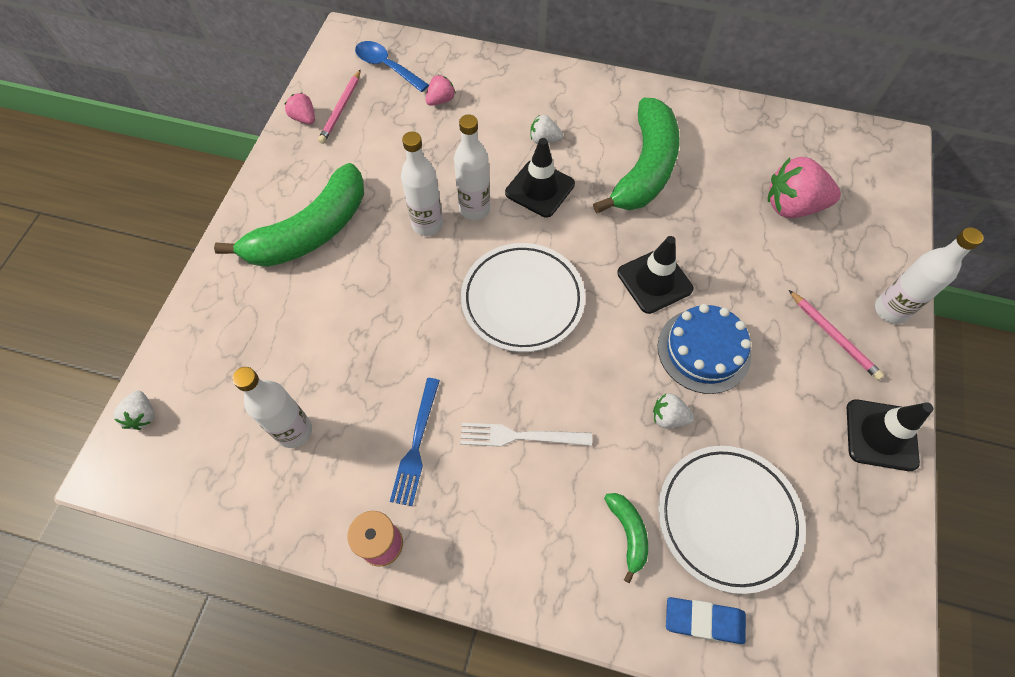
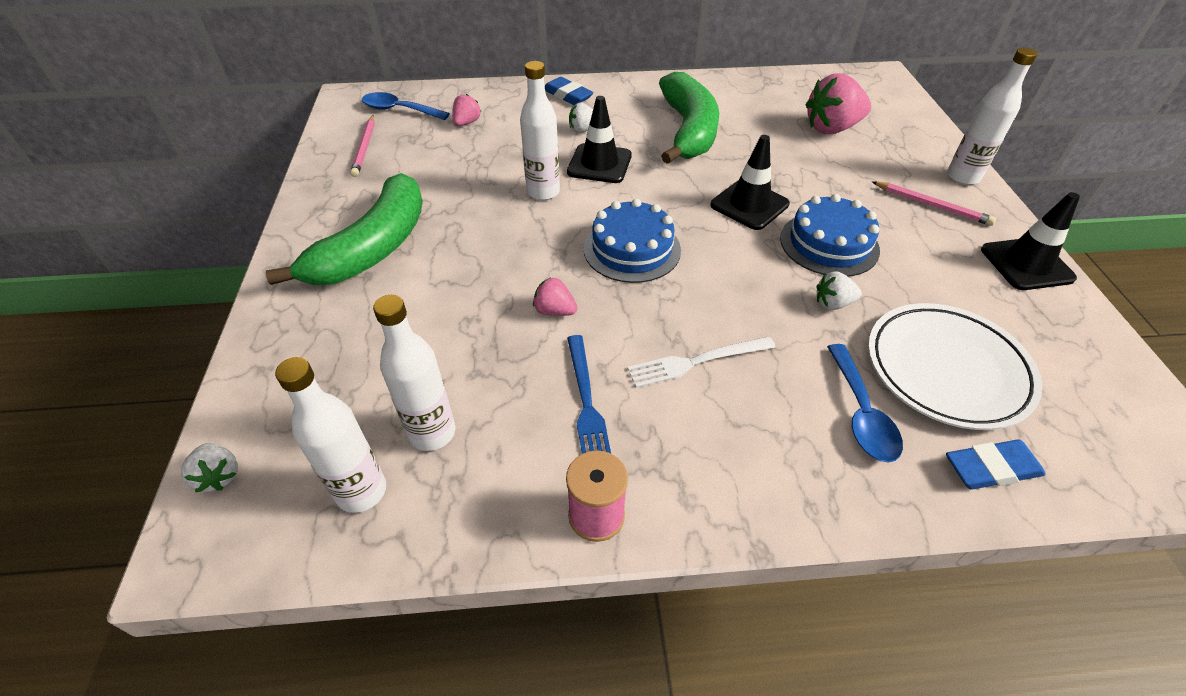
camera: 20 degrees left, 15 degrees down
(304, 118) = (327, 162): pink strawberry -> pink strawberry (555, 311)
(427, 224) = (500, 214): white bottle -> white bottle (361, 491)
(522, 300) = (632, 249): white plate -> blue cake
(549, 87) = (567, 95): none -> blue eraser
(628, 533) = (861, 413): green banana -> blue spoon

